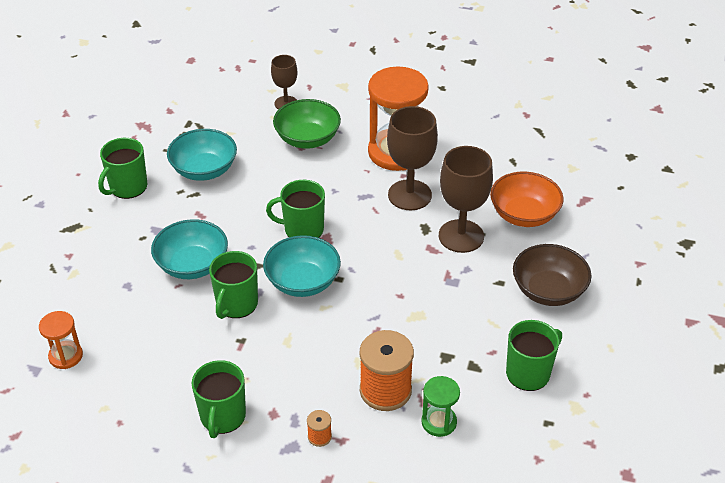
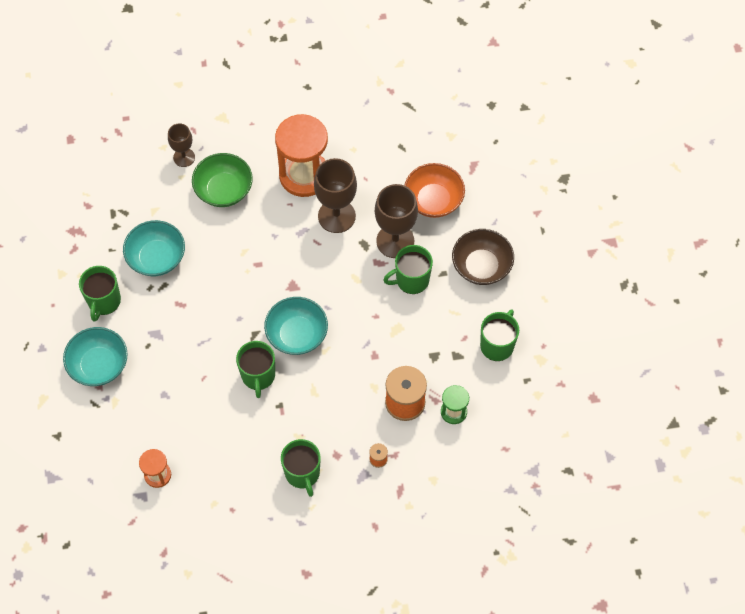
camera: 25 degrees left, 20 degrees up
(192, 265) = (203, 355): turquoise bowl -> turquoise bowl (99, 365)
(303, 229) = (270, 285): green mug -> green mug (411, 280)

